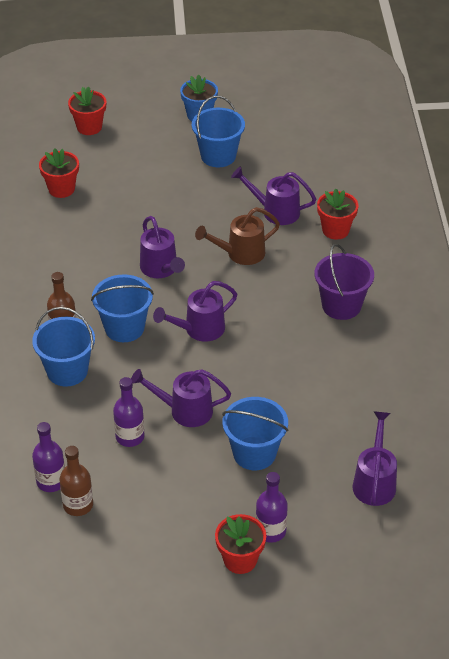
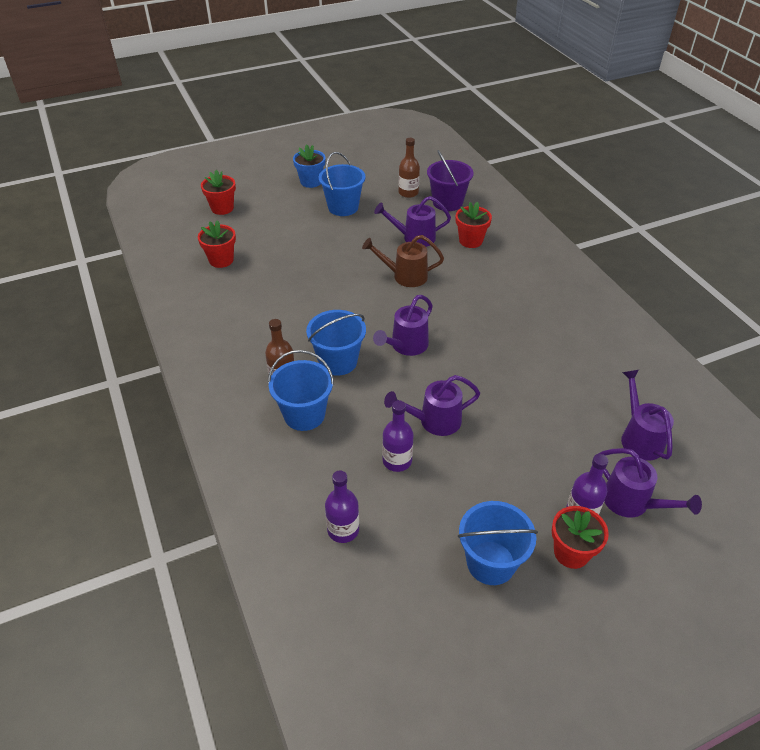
camera: 20 degrees left, 0 degrees up
(78, 505) = (383, 546): brown bottle -> brown bottle (408, 193)
(161, 269) = (344, 304): purple watering can -> purple watering can (632, 503)
(240, 254) = (404, 276): brown watering can -> brown watering can turned 45 degrees clockwise
(254, 453) = (520, 442): blue bucket -> blue bucket (491, 563)
(341, 305) = (513, 296): purple bucket -> purple bucket (447, 202)

